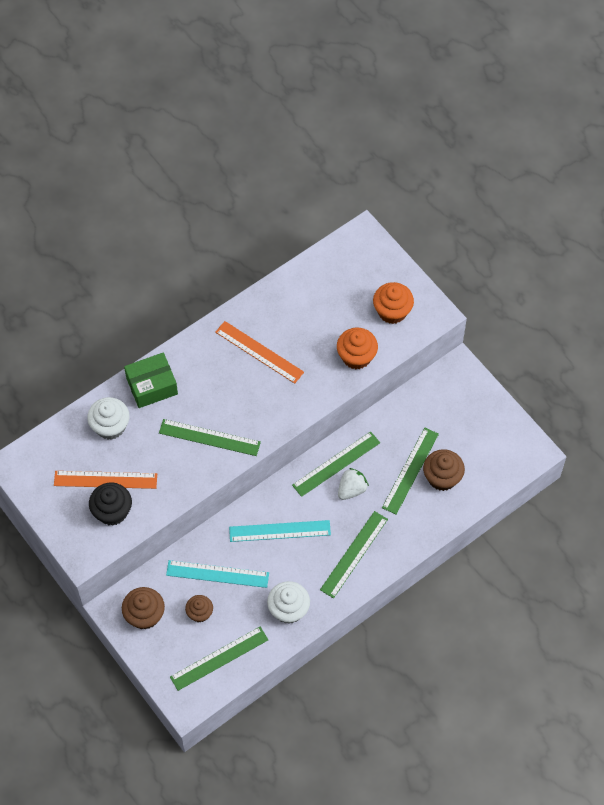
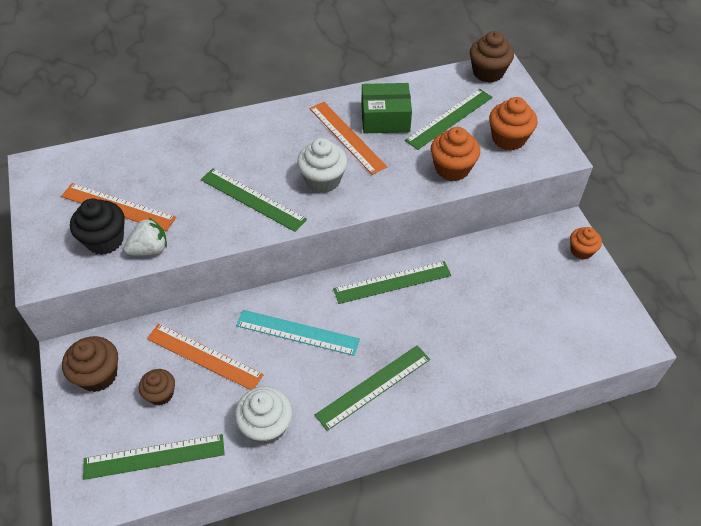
camera: 20 degrees right, 10 degrees down
(110, 426) = (154, 160): white cupcake -> white cupcake (323, 180)
(152, 386) = (219, 136): green box -> green box (385, 118)
(217, 574) = (204, 356): turquoise ruler -> orange ruler
(351, 489) = (399, 314): white strawberry -> white strawberry (150, 249)
(410, 470) = (476, 315): green ruler -> green ruler (449, 118)
(442, 478) = (512, 334): brown cupcake -> brown cupcake (488, 72)
(475, 386) = (581, 251): none -> orange cupcake

